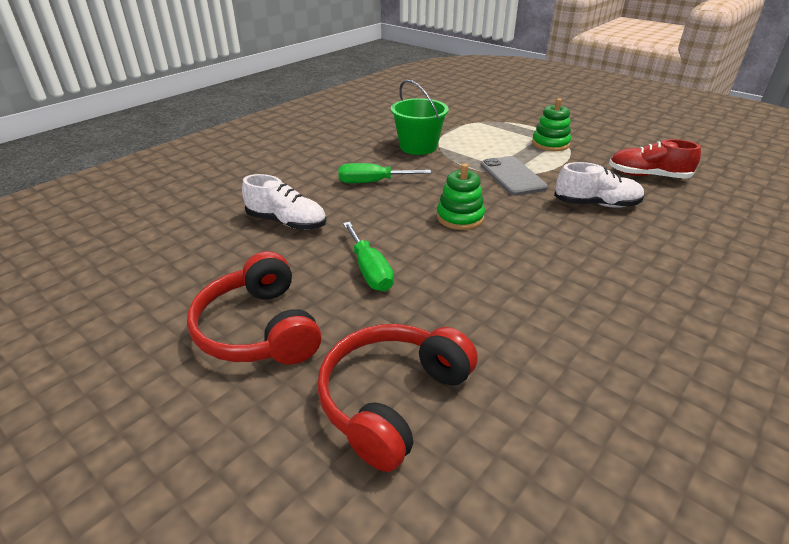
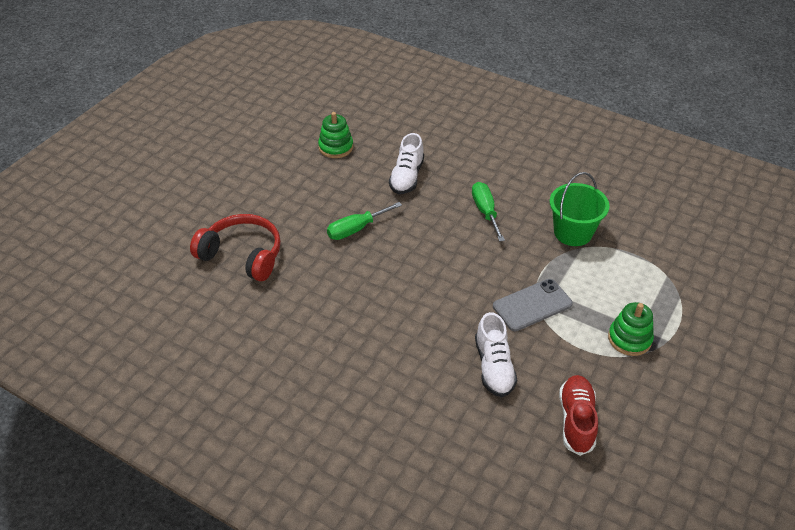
camera: 80 degrees right, 10 degrees up
(259, 329) = (291, 193): red headphones -> none
(460, 217) = (441, 271): green stacking toy -> green stacking toy (336, 147)

